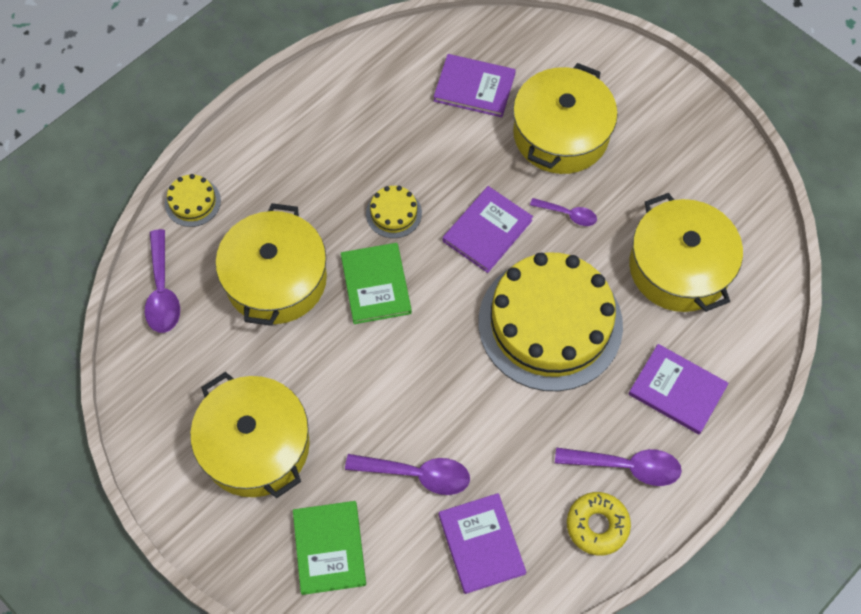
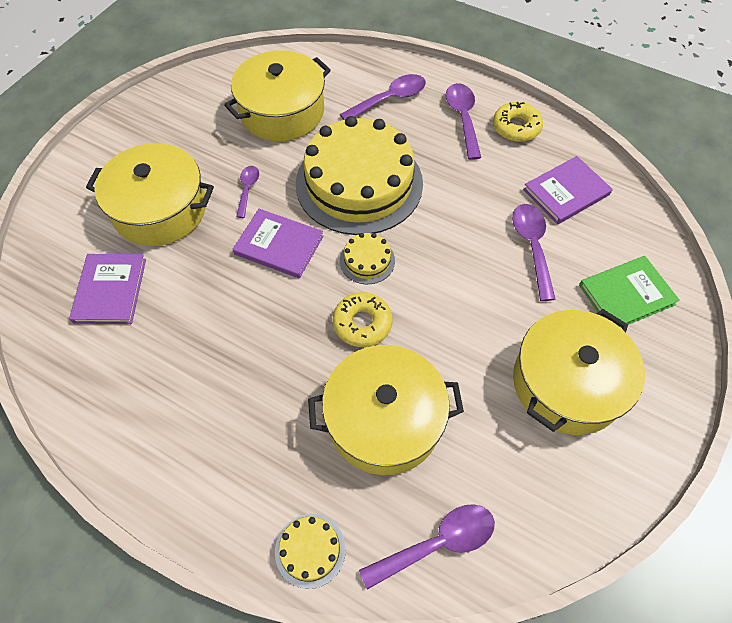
camera: 105 degrees left, 5 degrees down
(375, 285) = (362, 323): green book -> yellow donut
(393, 213) = (277, 327): yellow cake -> yellow cake (367, 260)
(677, 390) = (389, 99): purple book -> purple spoon

